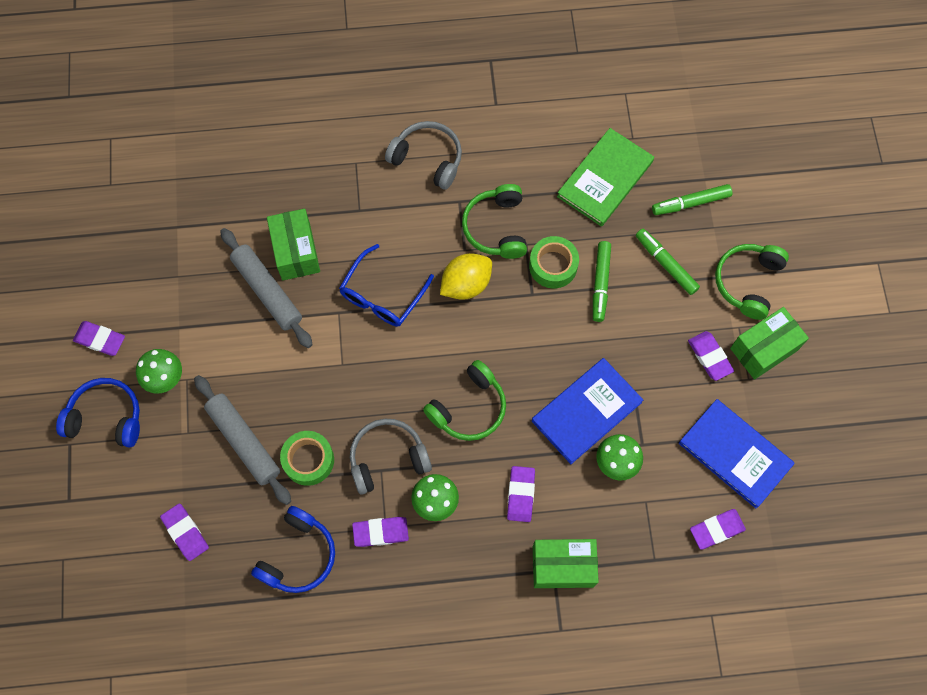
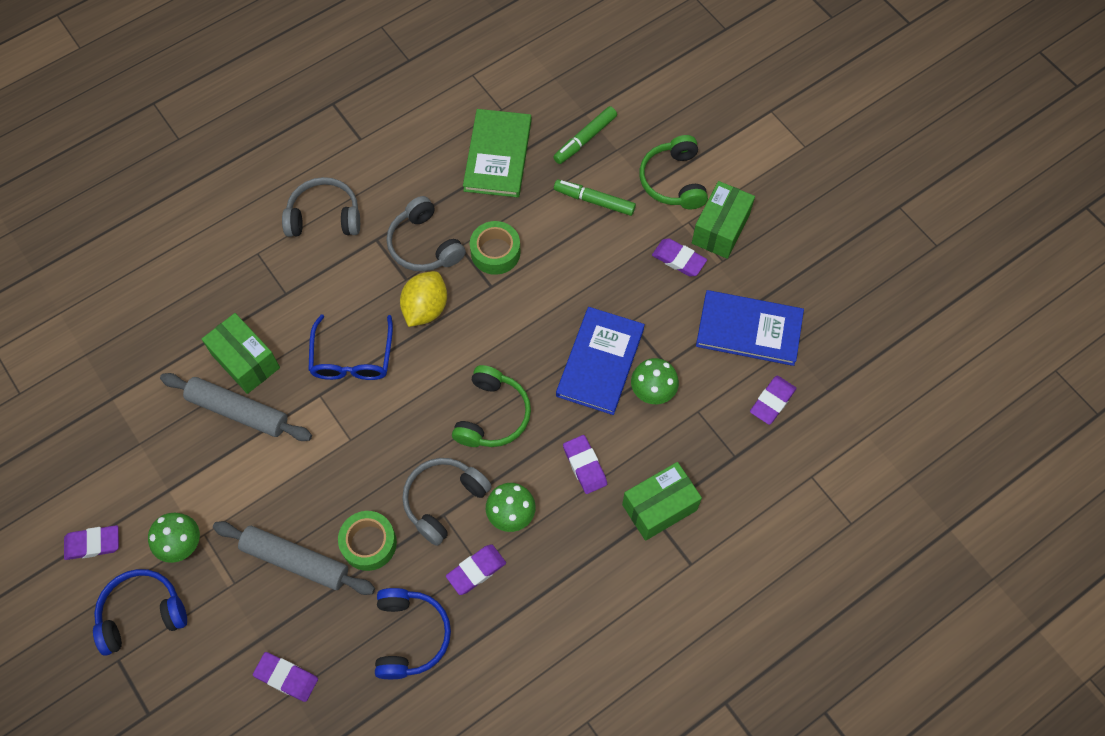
camera: 30 degrees left, 5 degrees down
(496, 227) = (424, 245): green headphones -> grey headphones
(600, 283) = (547, 246): green marker -> none

